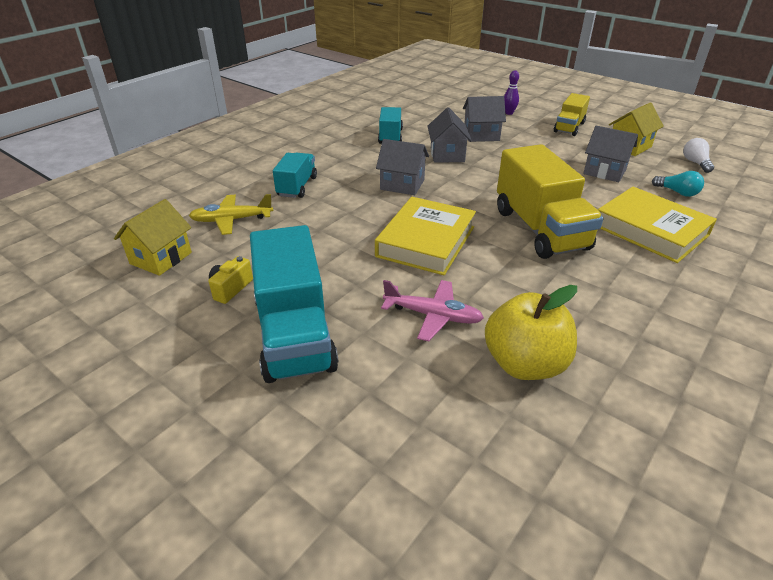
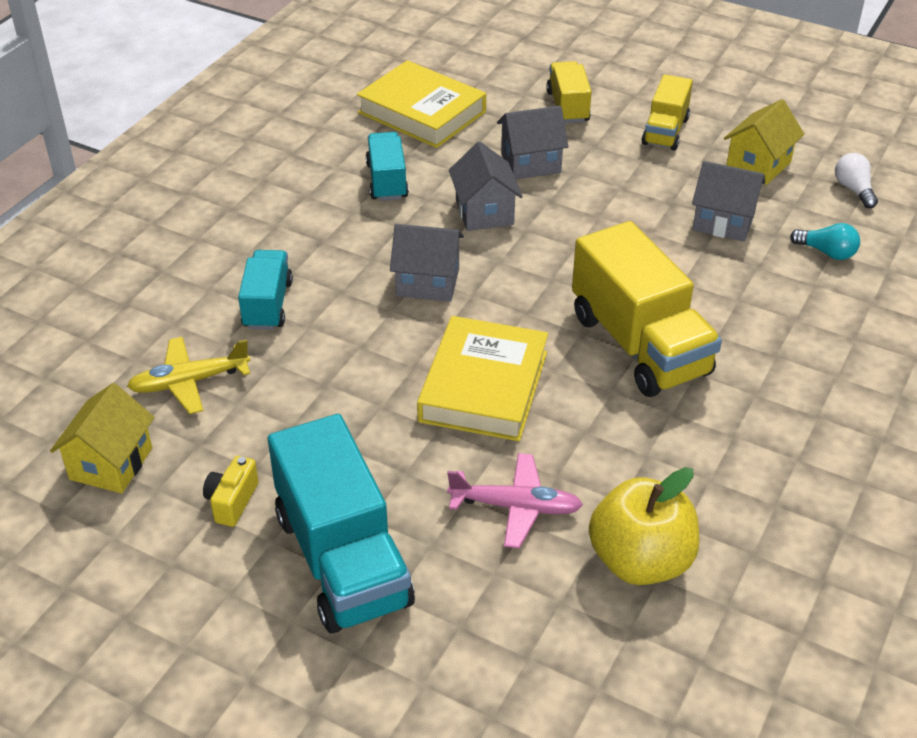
camera: 10 degrees left, 5 degrees up
(509, 113) = (567, 107): purple bowling pin -> yellow truck
(650, 230) = (789, 328): yellow book -> yellow book (421, 112)

